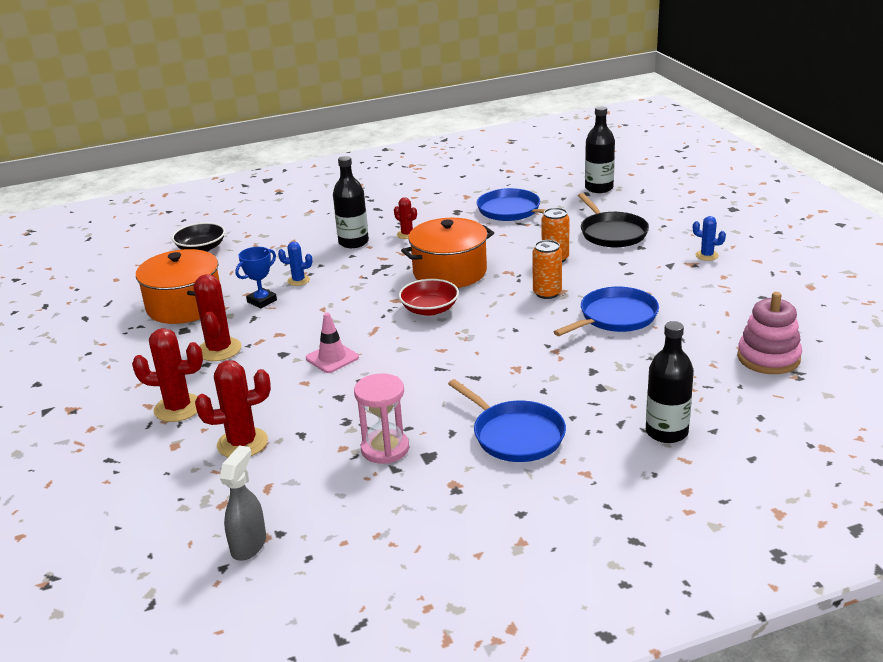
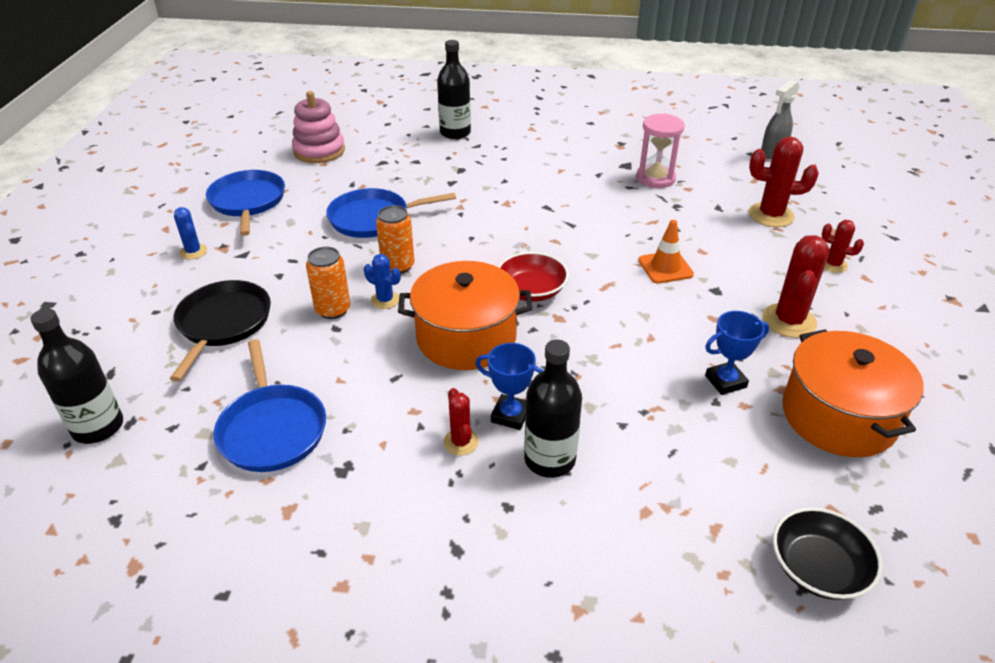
camera: 155 degrees left, 10 degrees up
(178, 408) = (833, 265): red cactus -> red cactus, size x0.57
(298, 280) = (665, 402): blue cactus -> blue cactus (385, 300)
(332, 358) = (665, 267): pink traffic cone -> orange traffic cone
(388, 250) = (510, 415): none -> blue trophy
(515, 435) = (555, 159): blue pan -> blue pan (248, 202)

